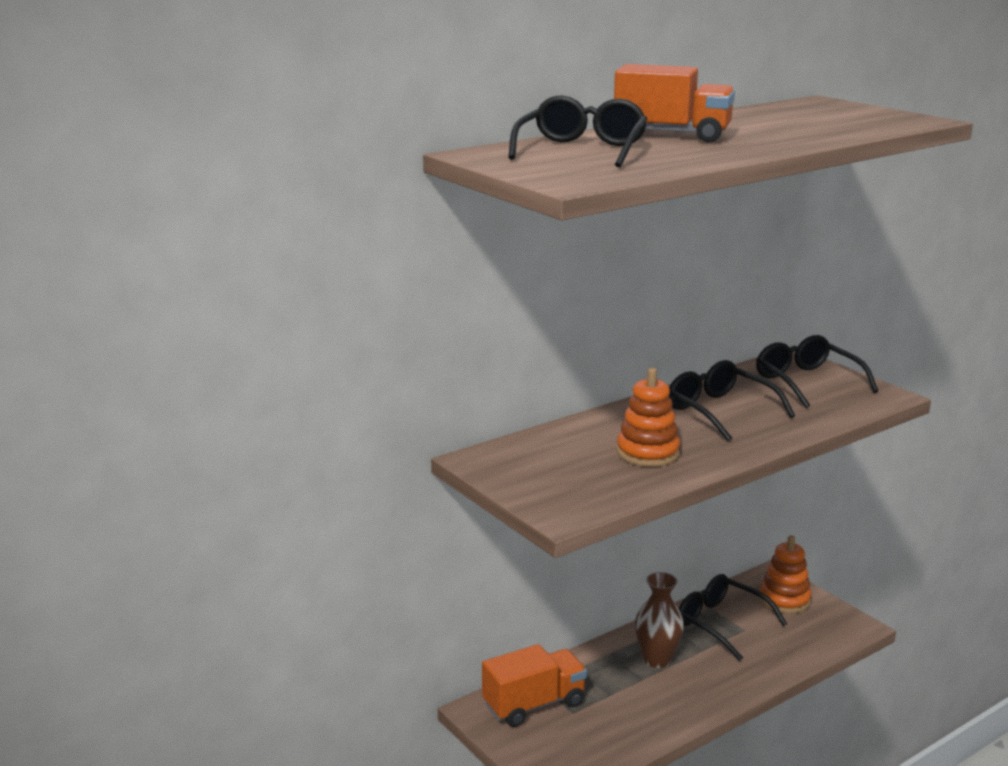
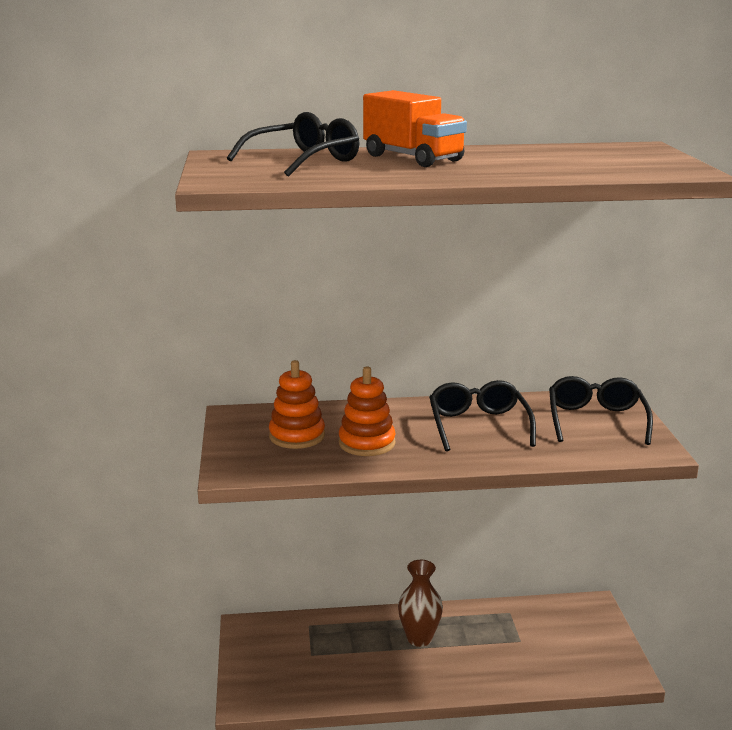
camera: 30 degrees right, 0 degrees up
(534, 704) = (289, 638): orange truck -> none
(721, 623) = (505, 628): black glasses -> none
(784, 600) = (584, 628): orange stacking toy -> orange stacking toy (297, 436)

